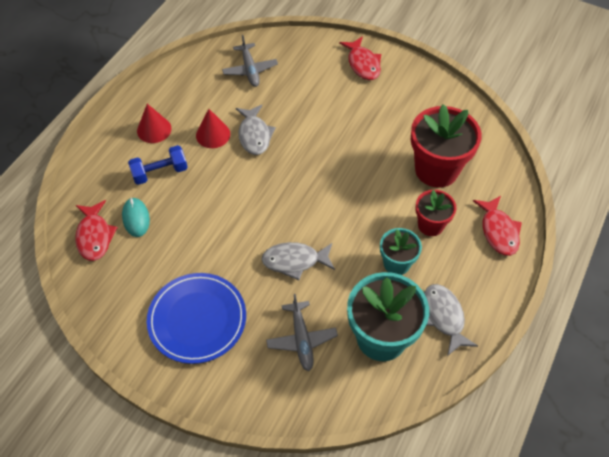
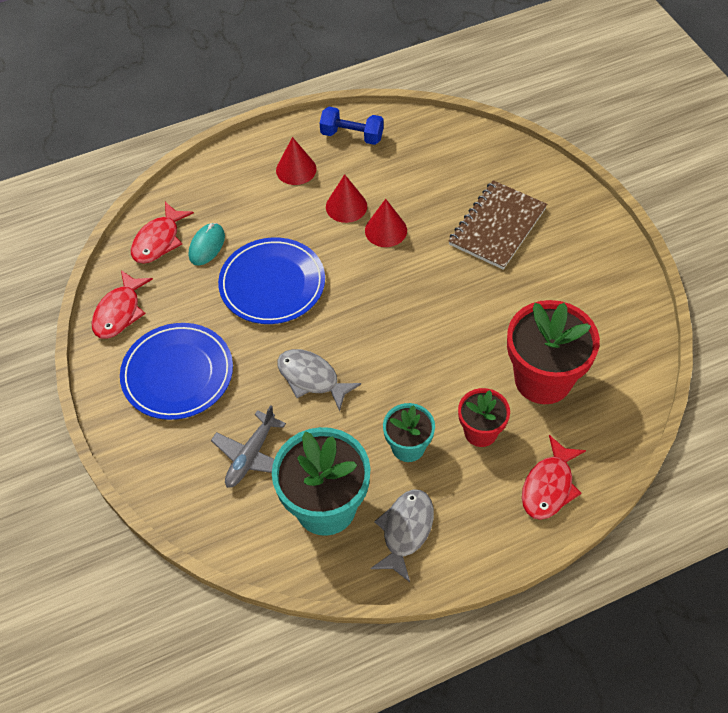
camera: 40 degrees right, 0 degrees up
(160, 172) = (265, 215): blue dumbbell -> blue dumbbell (352, 136)
(209, 216) = (272, 284): none -> blue plate
(250, 70) = (442, 160): grey plane -> none
(254, 135) = (386, 230): grey fish -> red cone
(323, 93) = (497, 226): none -> brown notebook
(363, 64) = (569, 219): red fish -> red fish (119, 312)

